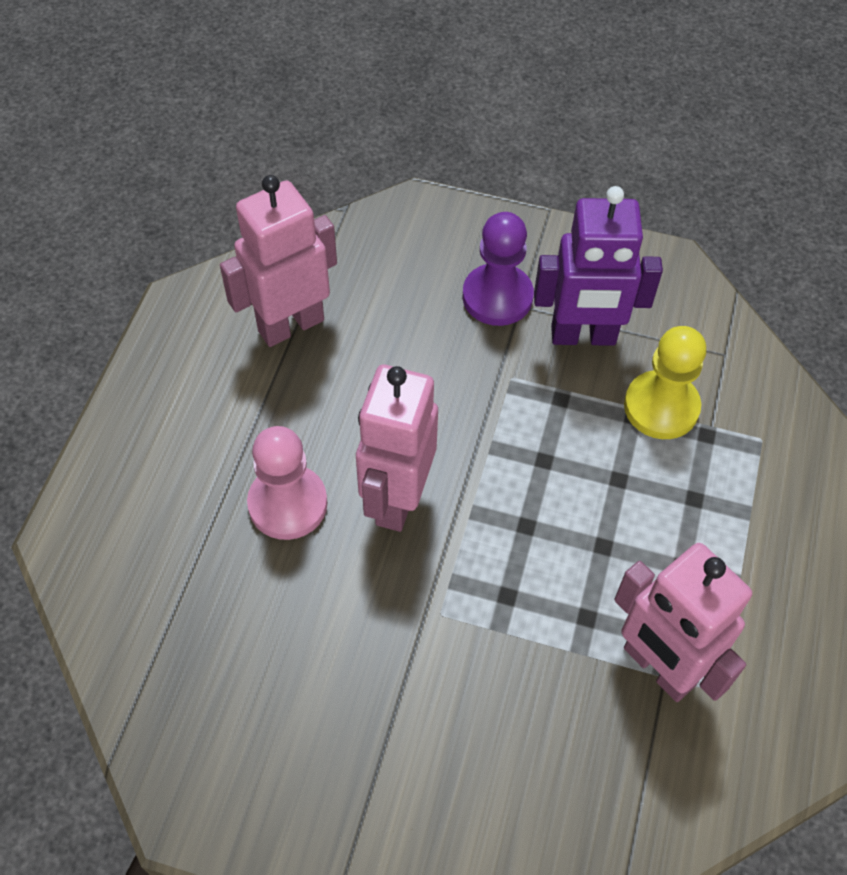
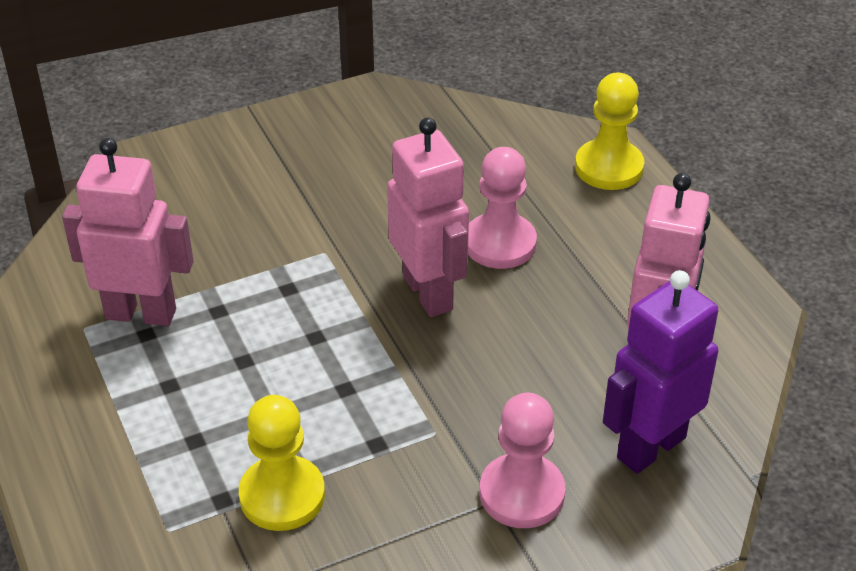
camera: 140 degrees right, 15 degrees down
(102, 513) = (609, 167): none -> yellow pawn
(497, 297) = (522, 493): purple pawn -> pink pawn
(583, 336) = (408, 511): purple robot -> purple robot (650, 447)

